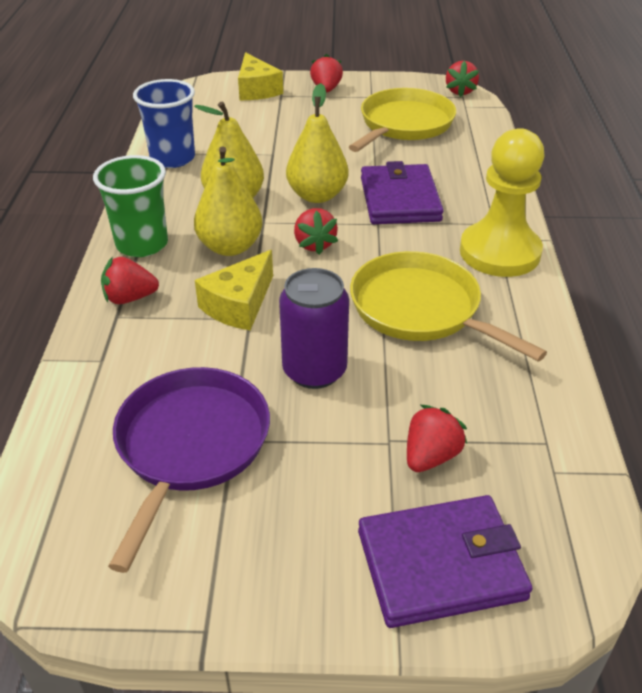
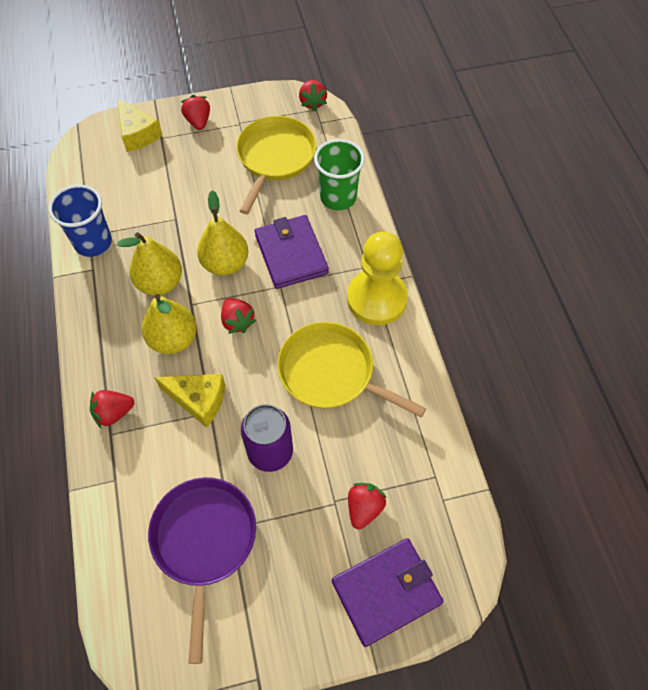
camera: 15 degrees left, 20 degrees up
(142, 244) = (103, 352): green cup -> green cup (338, 197)
(239, 305) = (198, 400): yellow cheese -> yellow cheese turned 90 degrees counterclockwise

